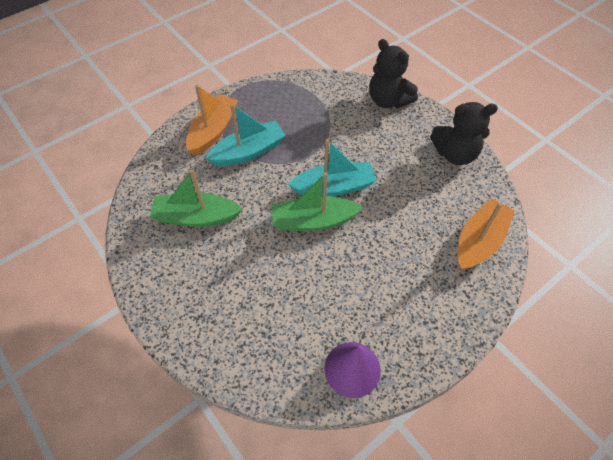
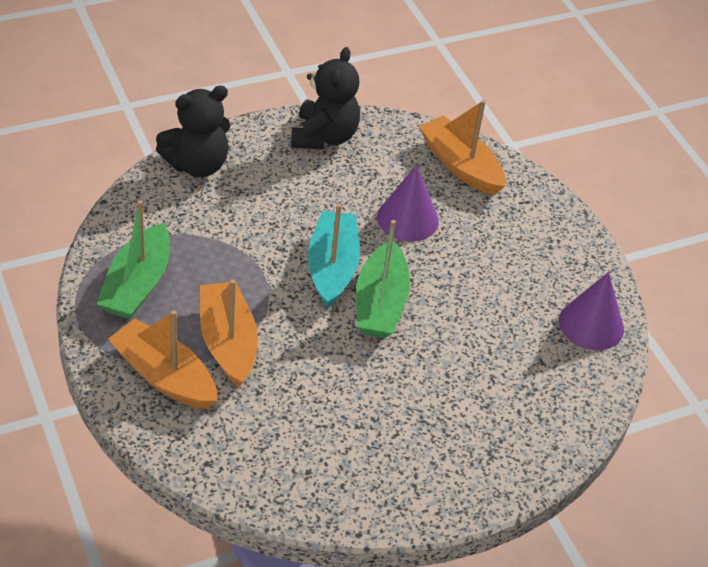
camera: 80 degrees left, 10 degrees down
(196, 217) = (329, 428): green boat -> green boat (137, 284)
(248, 152) = (228, 342): turquoise boat -> orange boat
(402, 219) = (407, 218): none -> purple cone

